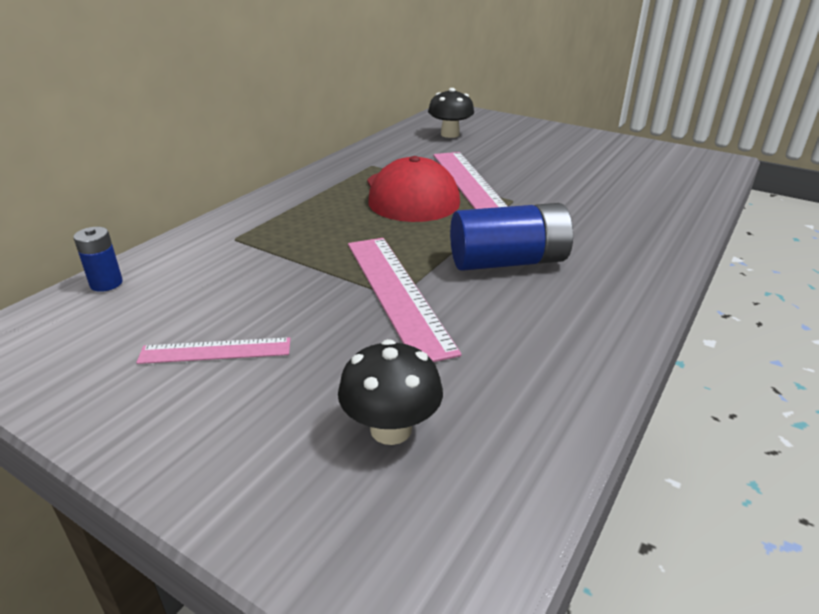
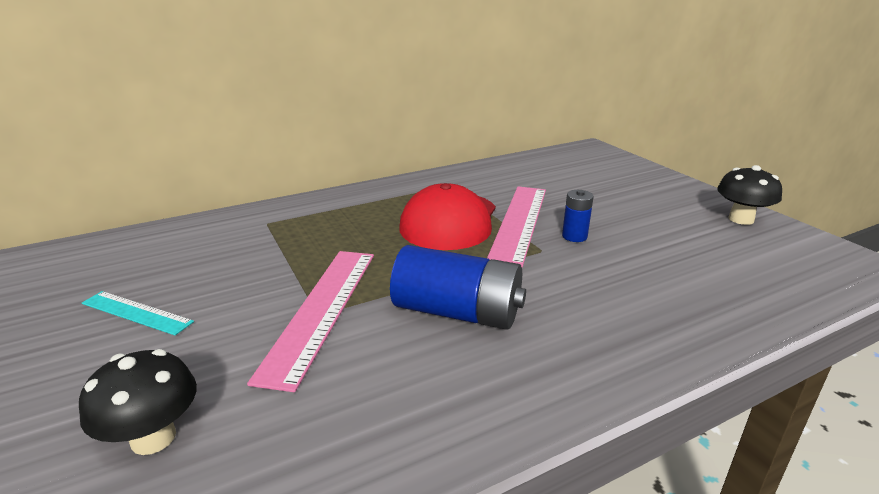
camera: 30 degrees right, 5 degrees down
(106, 283) = (146, 235): blue battery -> blue battery (574, 236)
(215, 351) = (136, 312): pink ruler -> turquoise ruler
(450, 134) = (559, 171): black mushroom -> black mushroom (741, 219)

